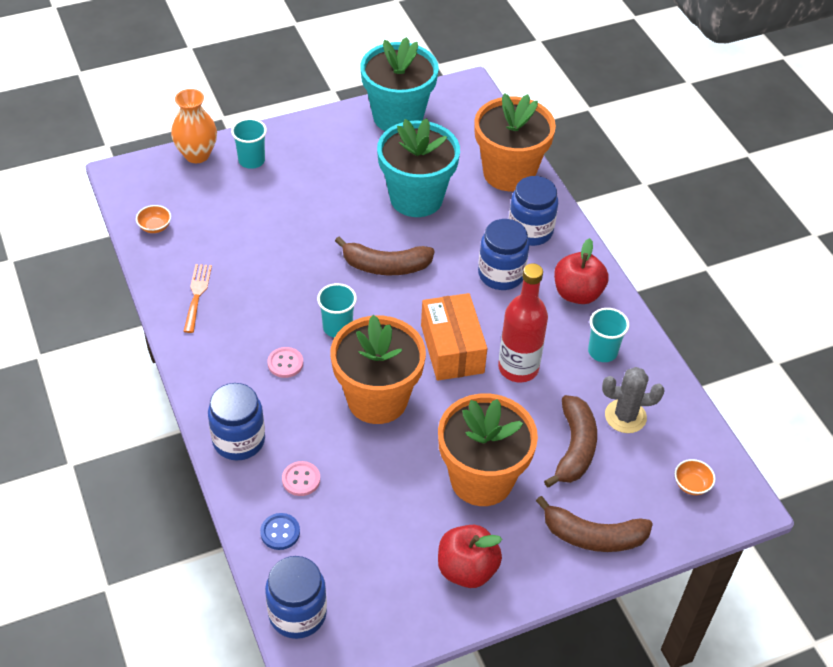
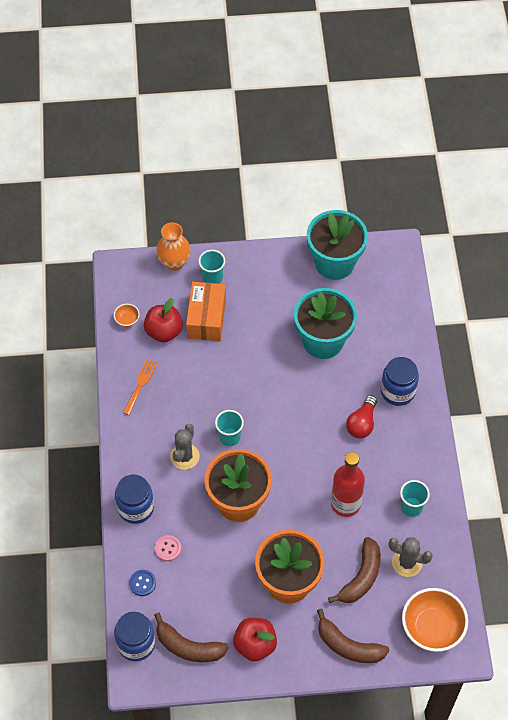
camera: 20 degrees right, 10 degrees up
(285, 363) = (184, 456): pink button -> grey cactus
(385, 266) = (280, 395): brown banana -> brown banana (188, 647)
(452, 349) = (304, 476): orange box -> orange box (206, 318)
(501, 274) = (362, 423): blue jar -> red light bulb
(509, 173) = (401, 335): orange flower pot -> none
(577, 293) = (412, 454): red apple -> red apple (164, 331)
(691, 485) = (432, 627): orange bowl -> orange bowl, size x2.26

